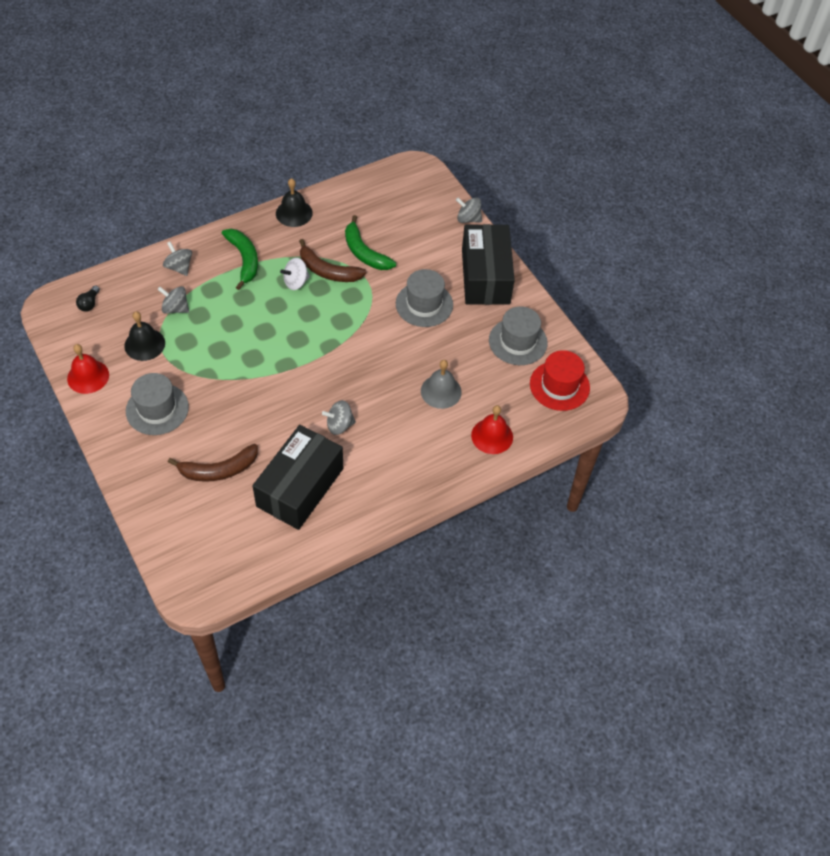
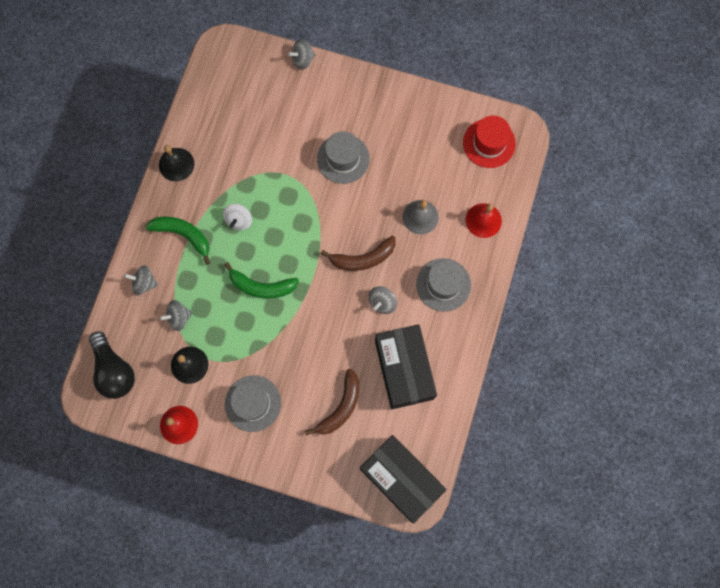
camera: 40 degrees left, 20 degrees up
(89, 303) = (114, 370): black light bulb -> black light bulb, size x2.23
(327, 271) = (251, 191): brown banana -> brown banana (363, 258)
(364, 252) = (260, 153): green banana -> green banana (261, 286)
(485, 276) = (361, 99): black box -> black box (401, 479)
(518, 341) = (431, 133): grey hat -> grey hat (443, 284)

